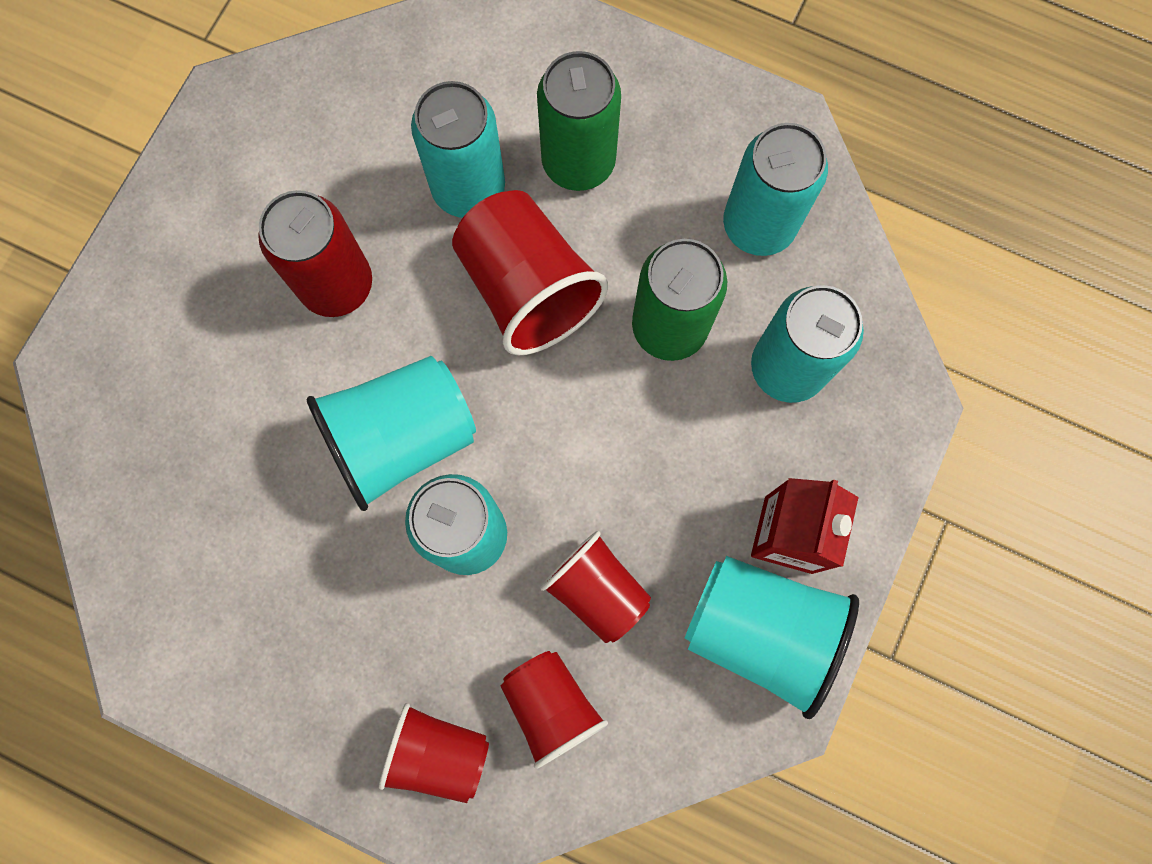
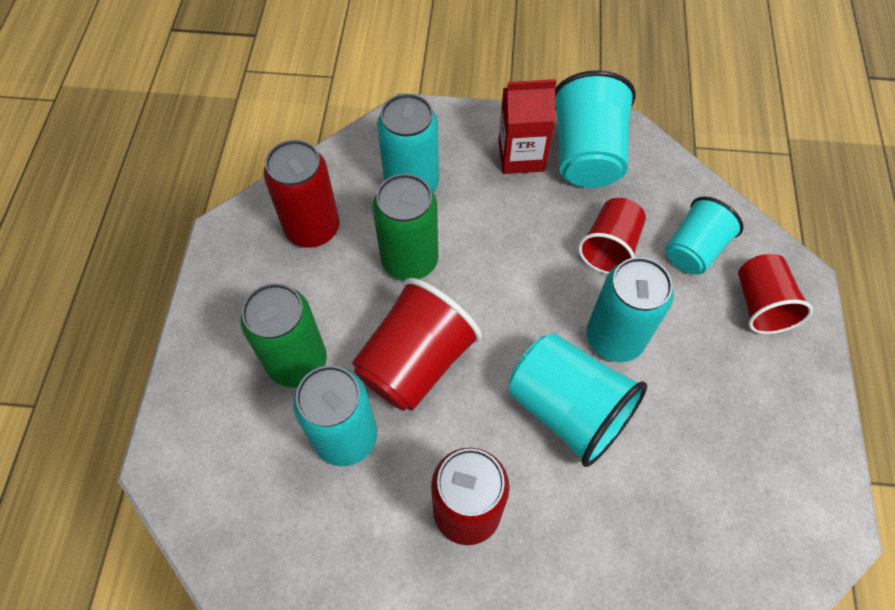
camera: 110 degrees left, 15 degrees down
(551, 705) = (694, 250): red cup -> turquoise cup
(758, 225) = (312, 228): turquoise can -> red can

